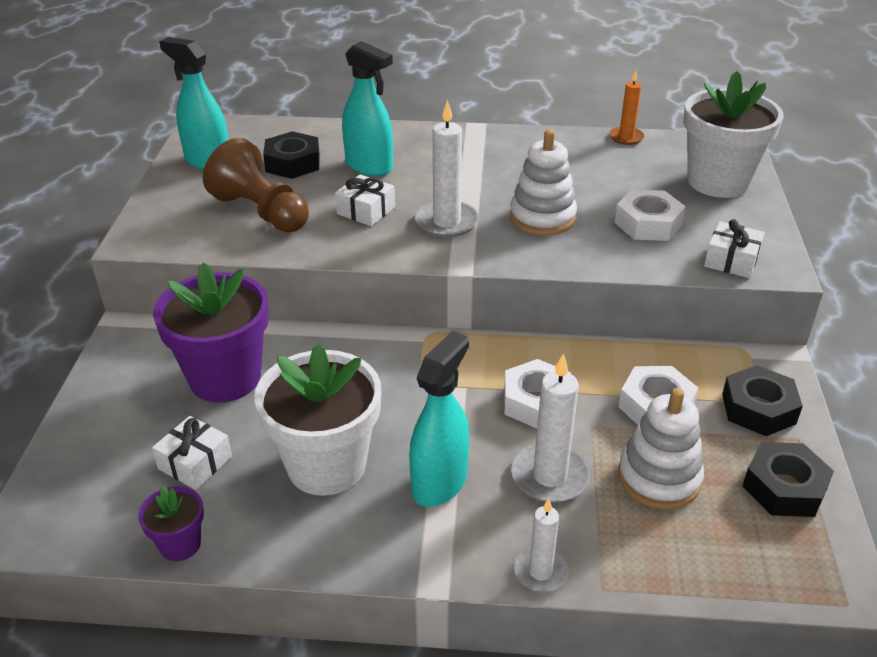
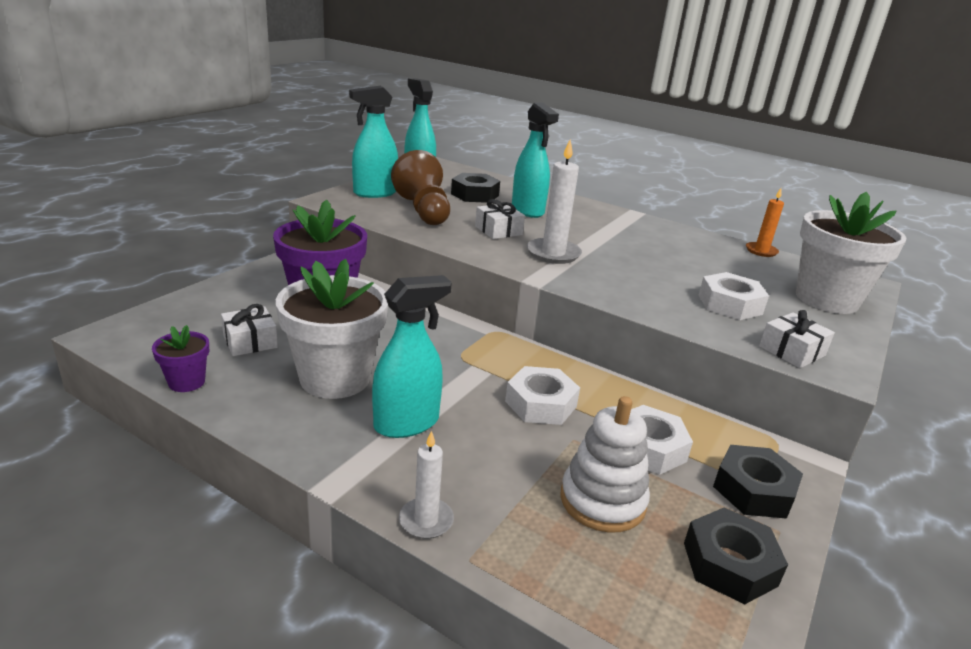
camera: 25 degrees right, 10 degrees down
(180, 205) = (374, 193): none -> turquoise spray bottle
(542, 218) = (636, 274): white stacking toy -> none
(550, 476) = (502, 457): white candle -> none

